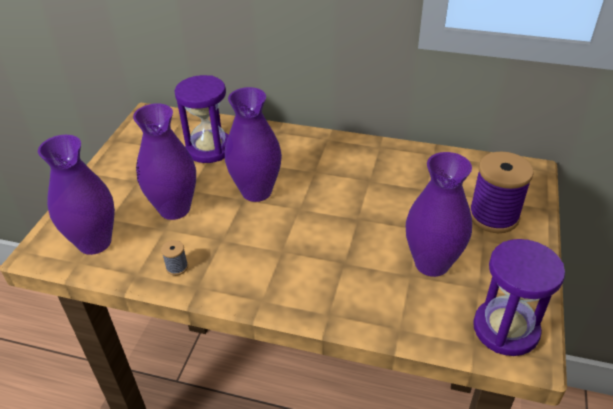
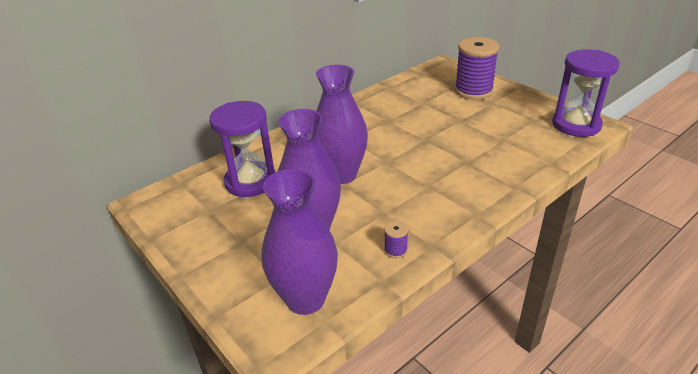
camera: 55 degrees left, 5 degrees down
(177, 267) = (395, 250): grey spool -> purple spool
(432, 263) = (498, 128): purple vase -> none

